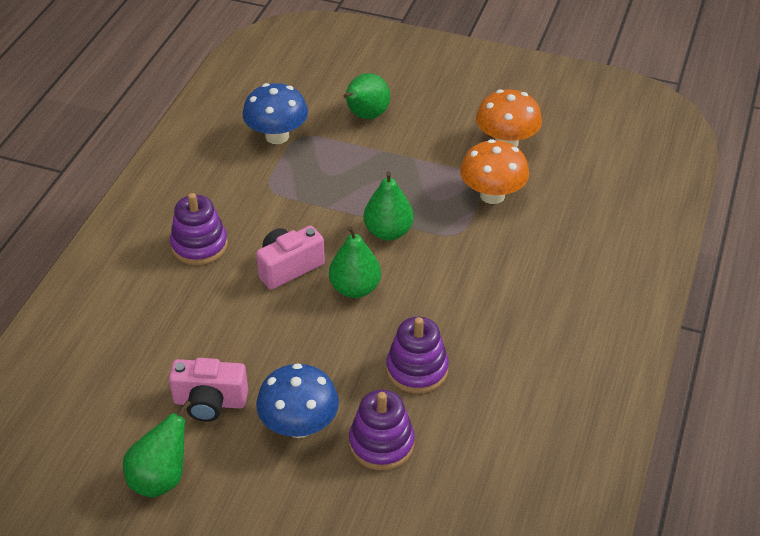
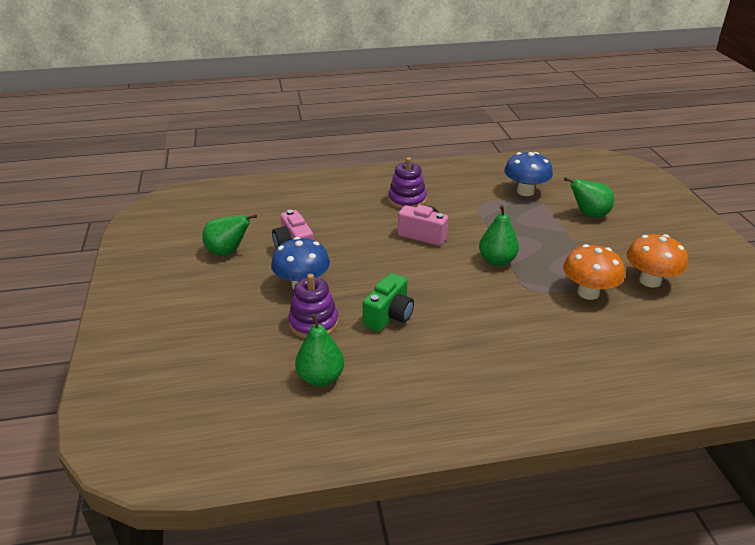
camera: 60 degrees right, 10 degrees down
(355, 288) = (433, 265): green pear -> green pear (320, 378)
(417, 369) = (389, 316): purple stacking toy -> green camera

